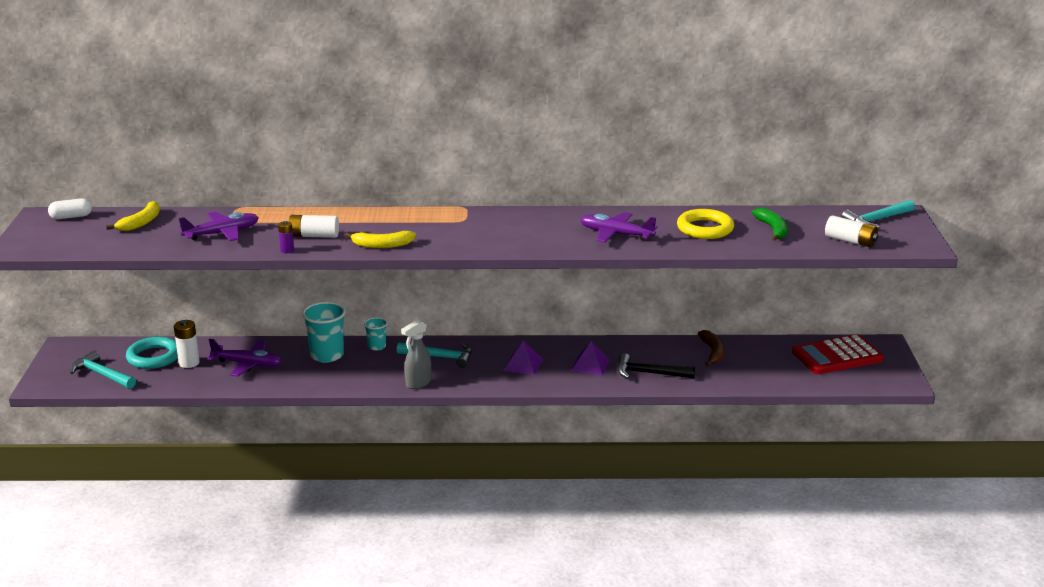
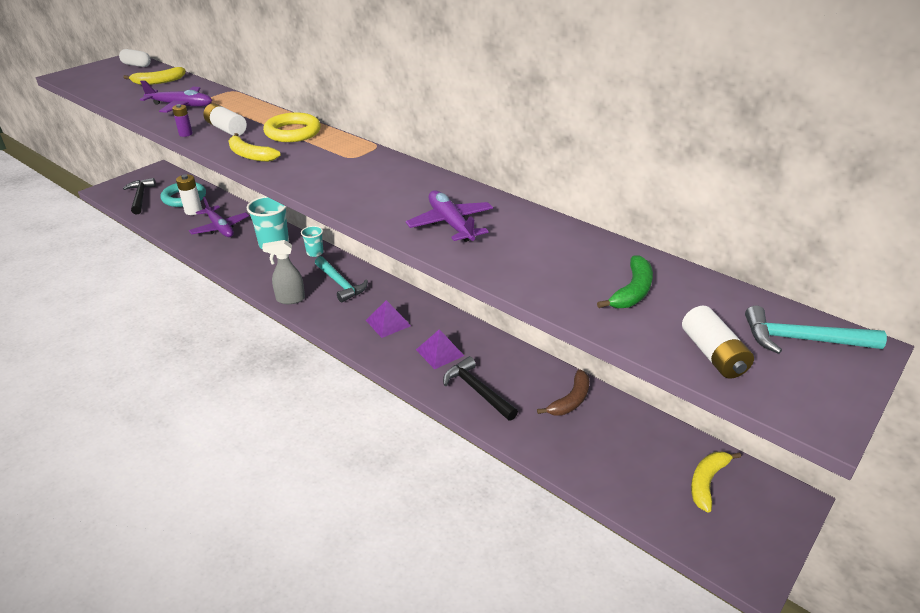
camera: 40 degrees right, 10 degrees up
(102, 374) = (140, 197): turquoise hammer -> black hammer
(705, 229) = (553, 256): yellow ring -> yellow ring (293, 132)
(837, 356) = (707, 482): red calculator -> yellow banana

